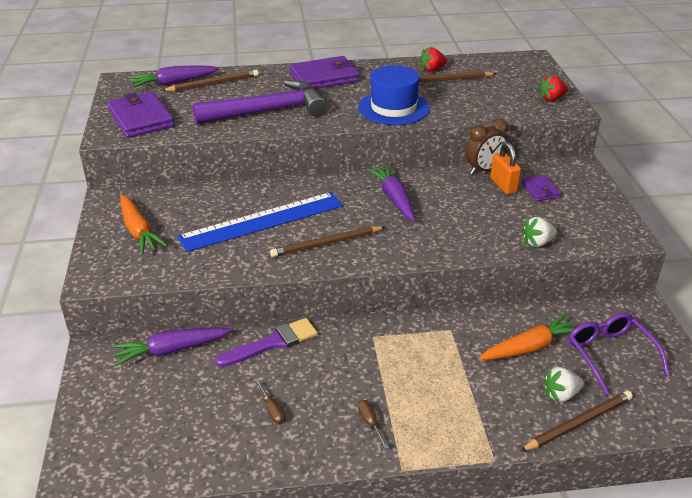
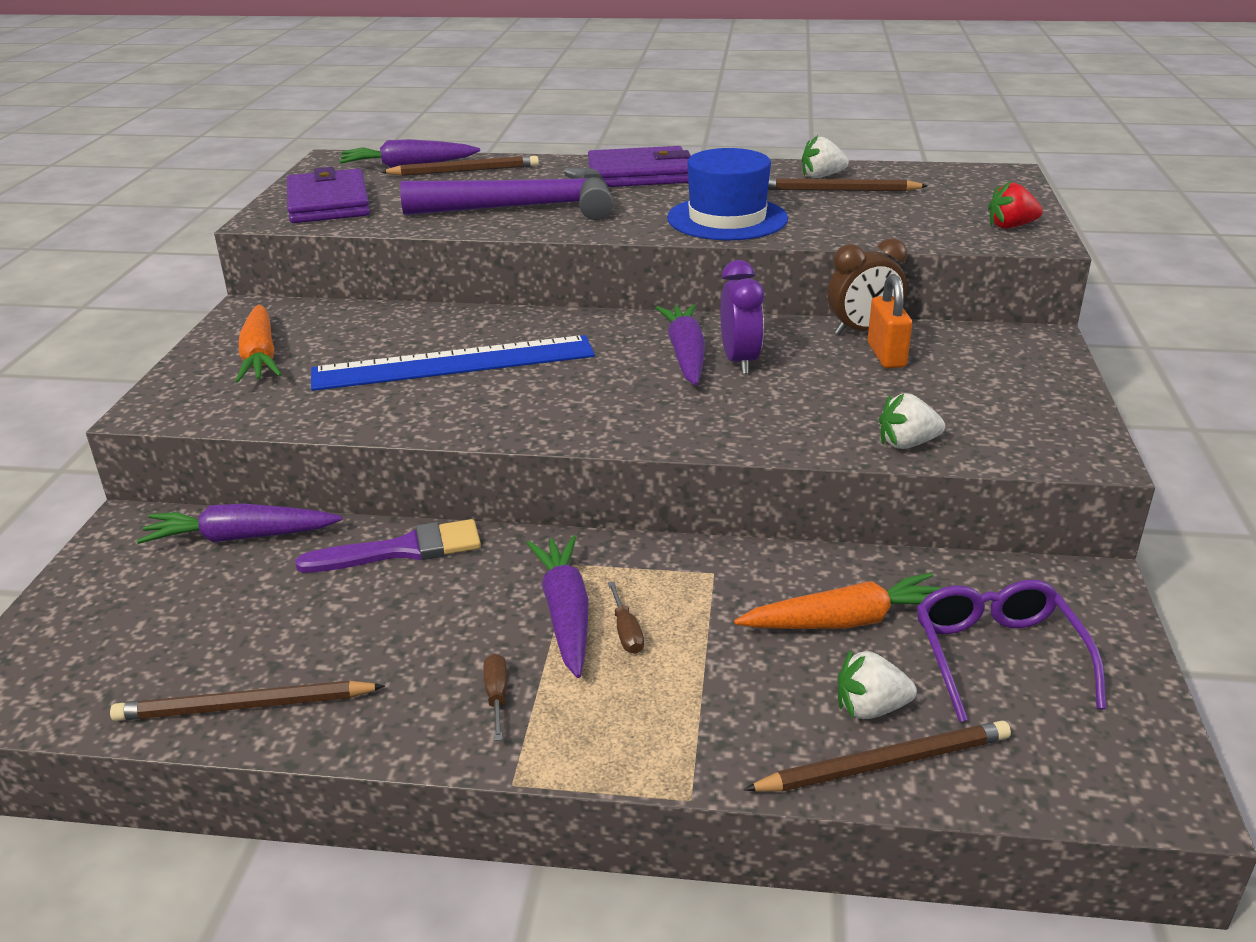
camera: 15 degrees right, 5 degrees down
(272, 410) = (345, 649): brown screwdriver -> brown screwdriver (626, 631)
(326, 244) = (537, 404): brown pencil -> brown pencil (244, 706)
(383, 368) = (565, 614): none -> purple carrot
(426, 199) = (739, 361): none -> purple clock
(432, 70) = (822, 176): red strawberry -> white strawberry
(540, 190) = (950, 368): purple wallet -> none

